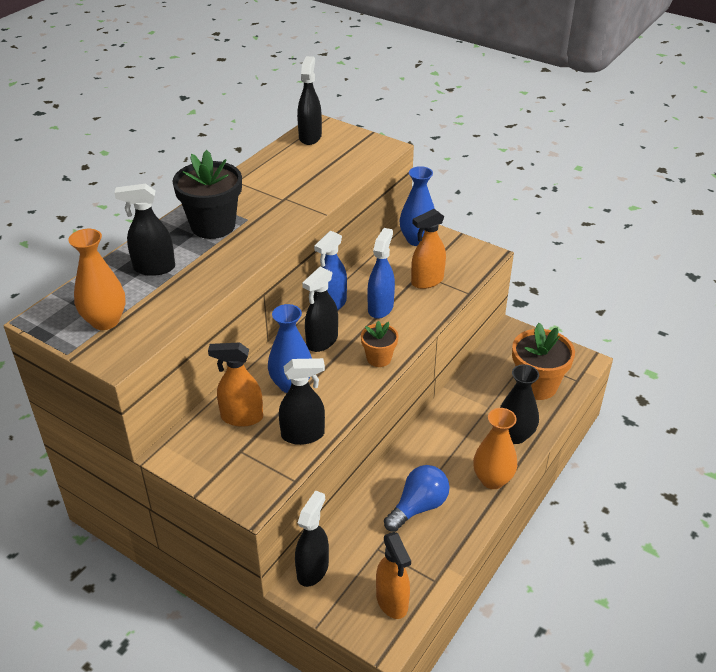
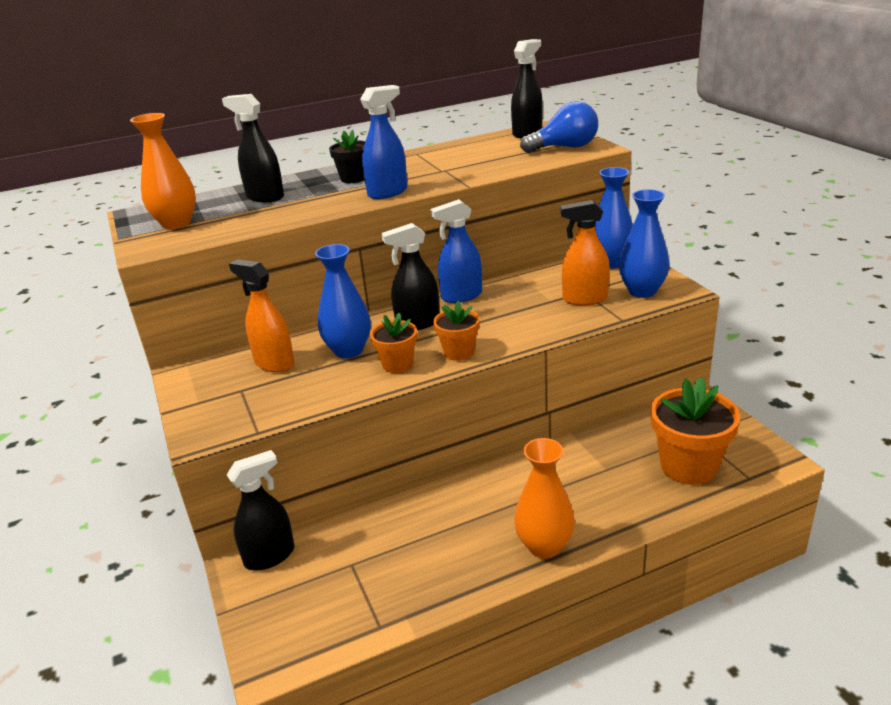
camera: 35 degrees right, 10 degrees down
(213, 226) = (353, 178): black flower pot -> black flower pot, size x0.55
(303, 435) = (310, 395): black spray bottle -> none
(343, 384) = (397, 364): none -> orange flower pot
(380, 308) = (508, 310): blue spray bottle -> blue spray bottle (388, 192)
(392, 601) = (314, 625): orange spray bottle -> none
(418, 507) = (433, 540): blue light bulb -> blue light bulb (565, 147)
(461, 262) = (642, 291): none -> blue vase
(515, 435) = (614, 509): black vase -> none

